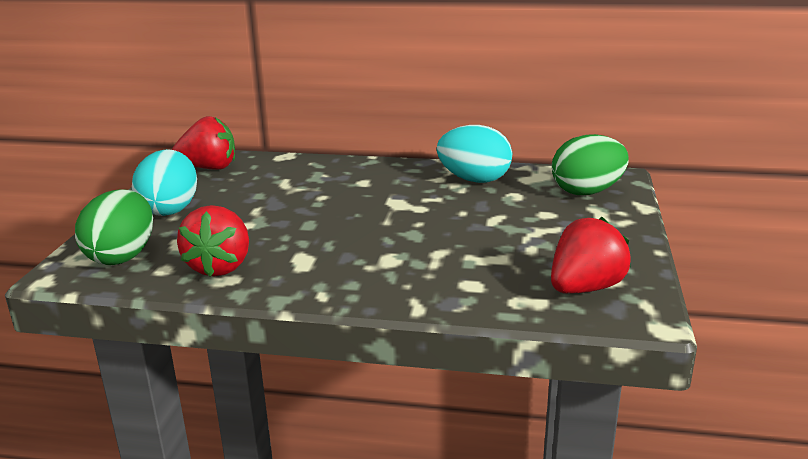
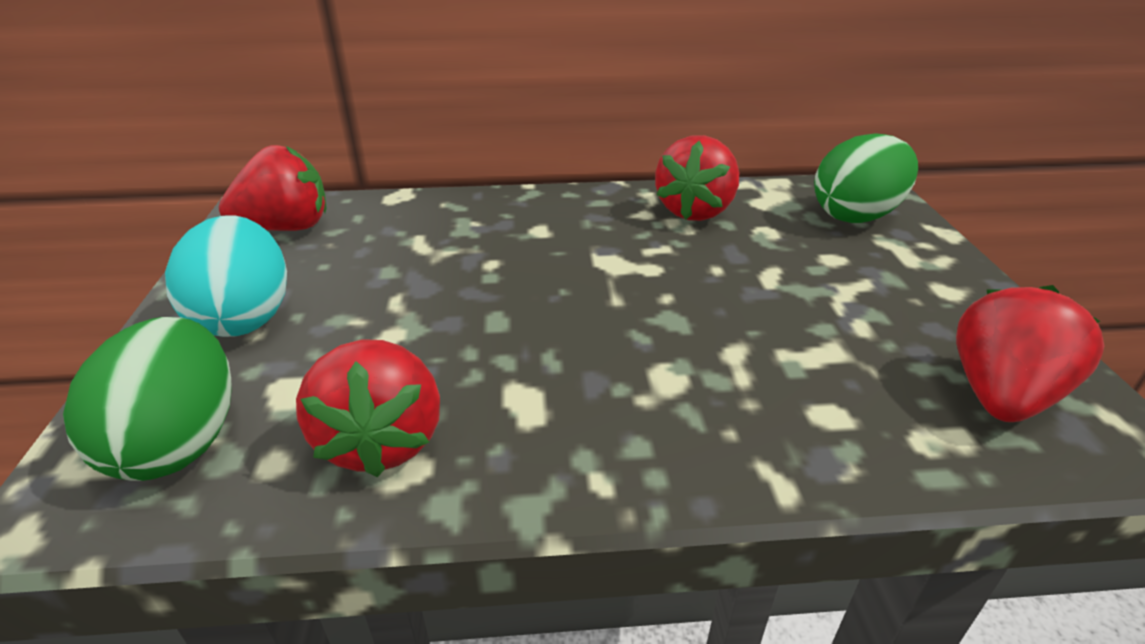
camera: 15 degrees left, 10 degrees up
(474, 180) = (695, 211): turquoise egg -> red strawberry

